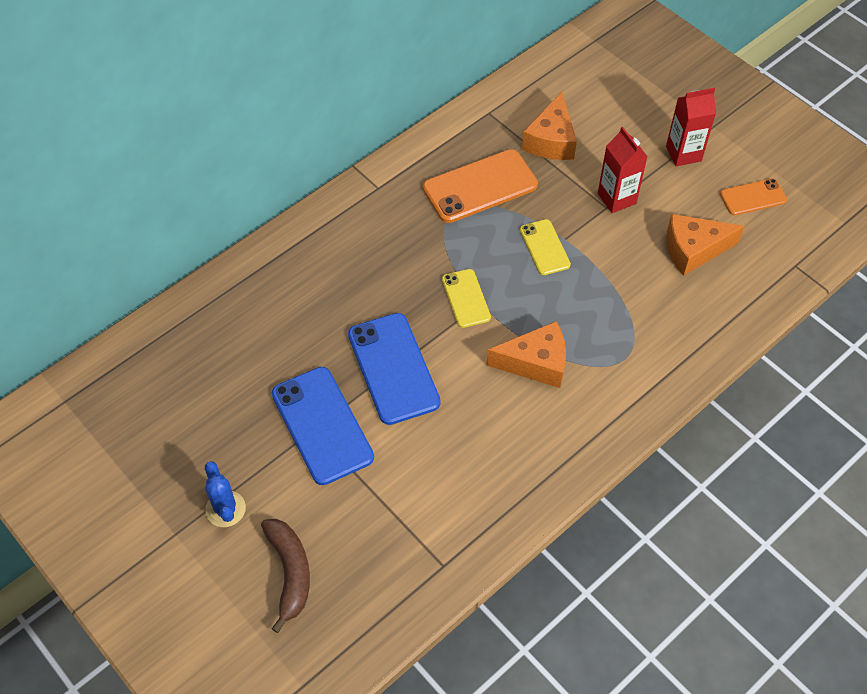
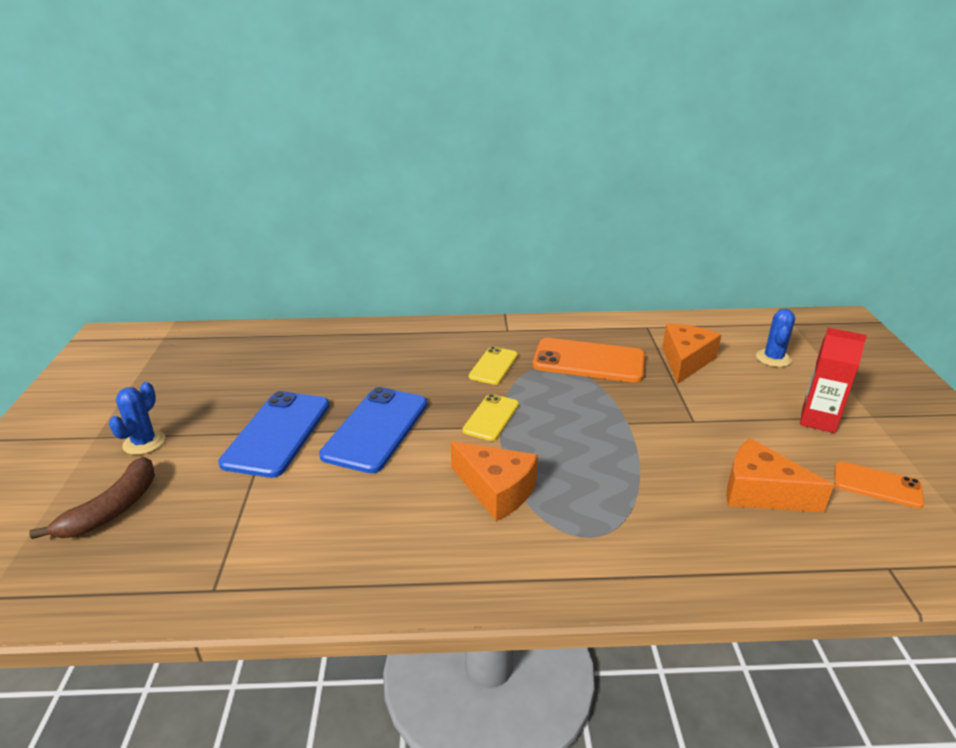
camera: 40 degrees right, 25 degrees down
(544, 247) = (601, 419): yellow phone -> yellow phone (493, 366)
(551, 140) = (685, 361): orange cheese -> orange cheese turned 150 degrees clockwise
(610, 97) = (773, 358): none -> blue cactus
(616, 198) = (711, 419): red carton -> none

